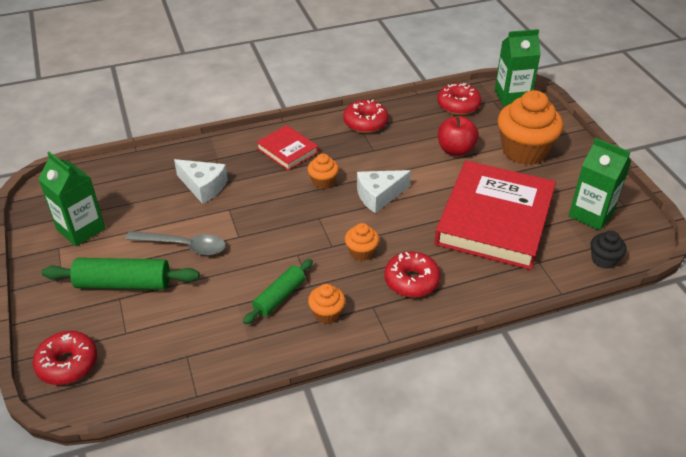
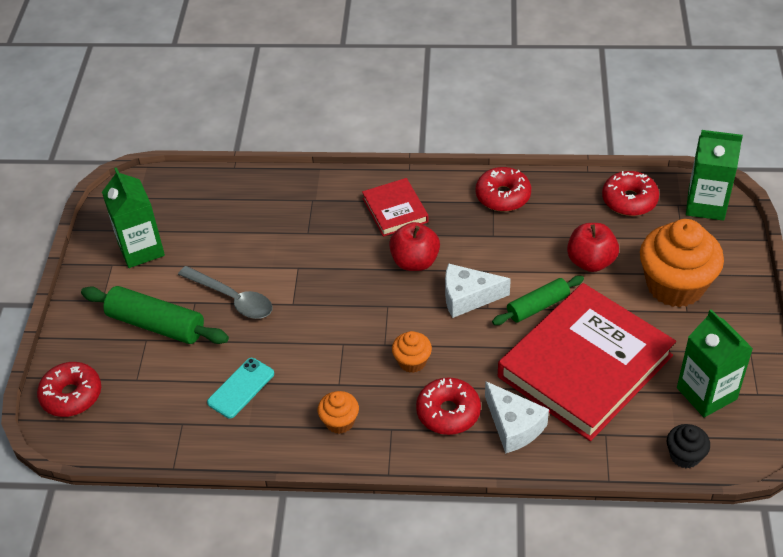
camera: 25 degrees right, 5 degrees up
(203, 186) = (284, 232): white cheese -> white cheese (514, 426)
(226, 312) = (241, 388): none -> turquoise phone
(279, 297) = (301, 387): green rolling pin -> green rolling pin (538, 306)
(323, 182) = (415, 262): orange cupcake -> red apple

